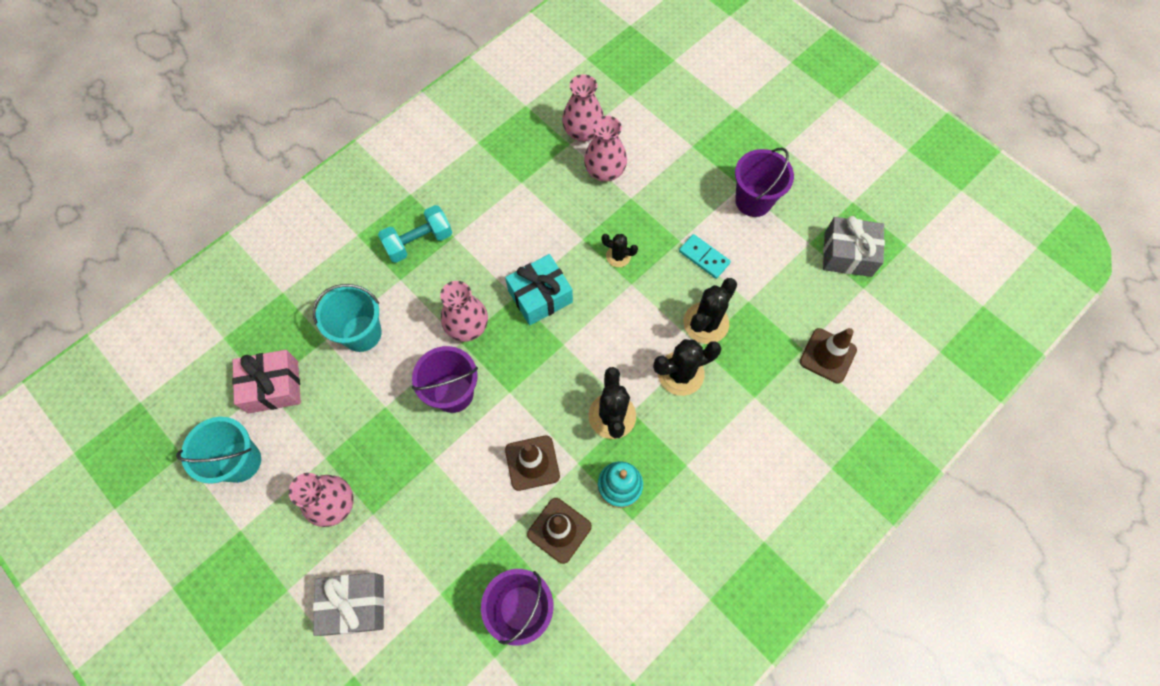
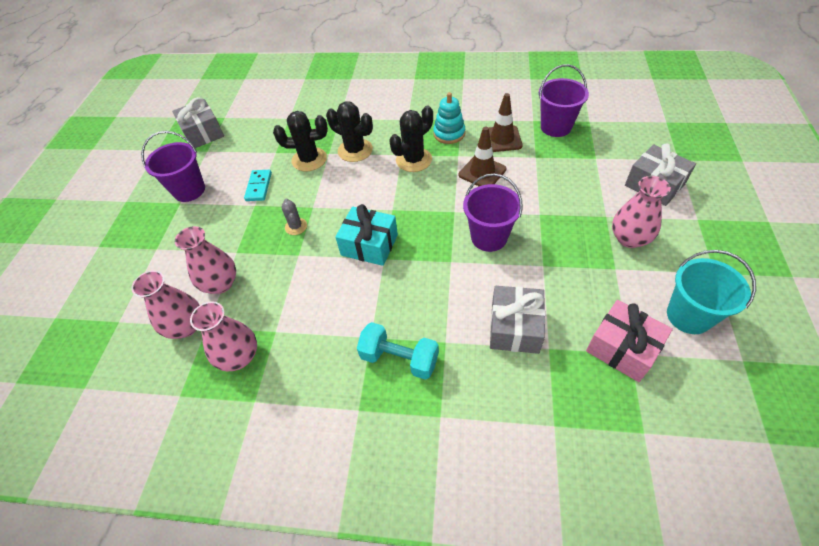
camera: 125 degrees left, 15 degrees down
(361, 333) = (515, 327): turquoise bucket -> grey gift
(467, 326) = (435, 267): pink vase -> pink vase (239, 357)
(618, 256) = (296, 226): black cactus -> grey cactus
(827, 355) = (284, 108): brown traffic cone -> none

